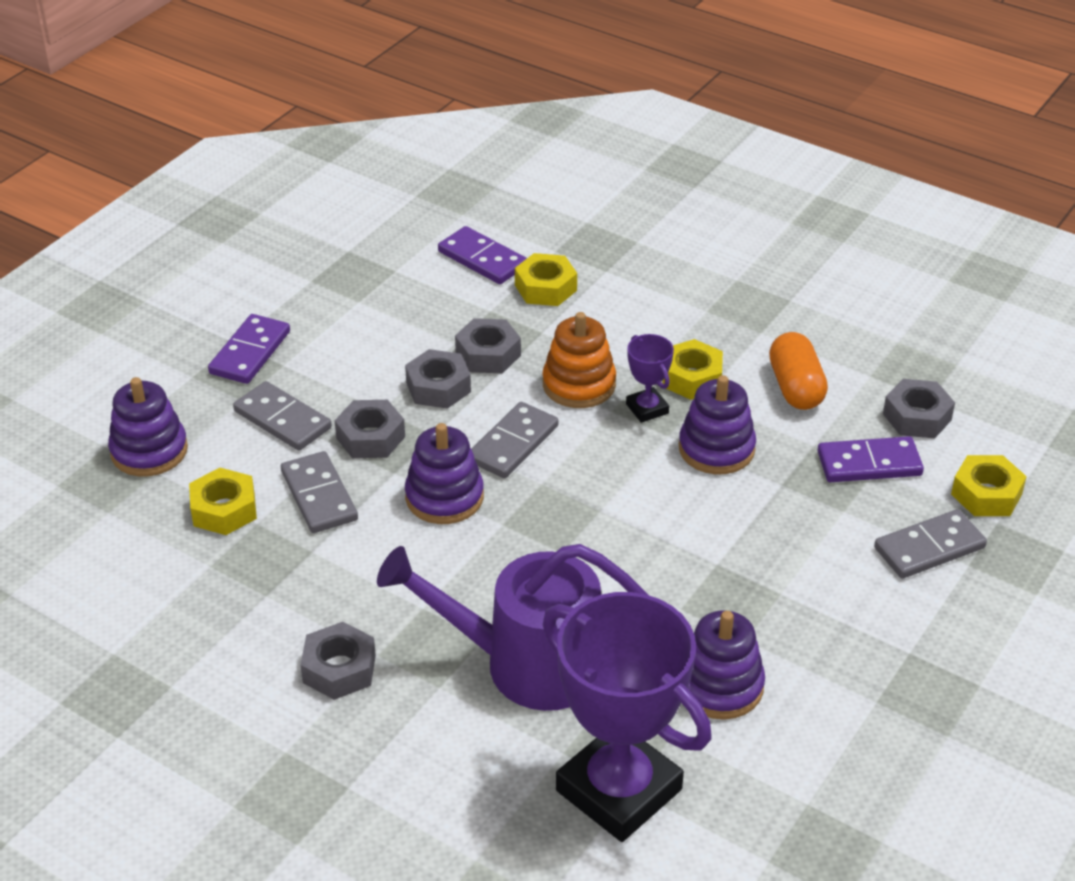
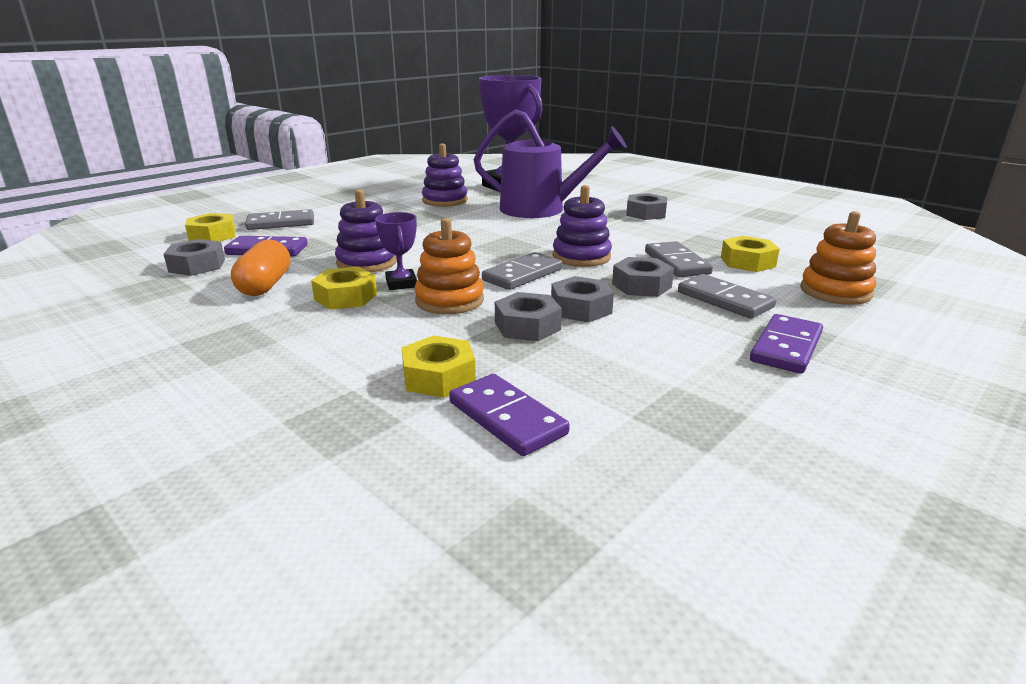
camera: 170 degrees left, 15 degrees down
(149, 451) = (835, 291): purple stacking toy -> orange stacking toy

